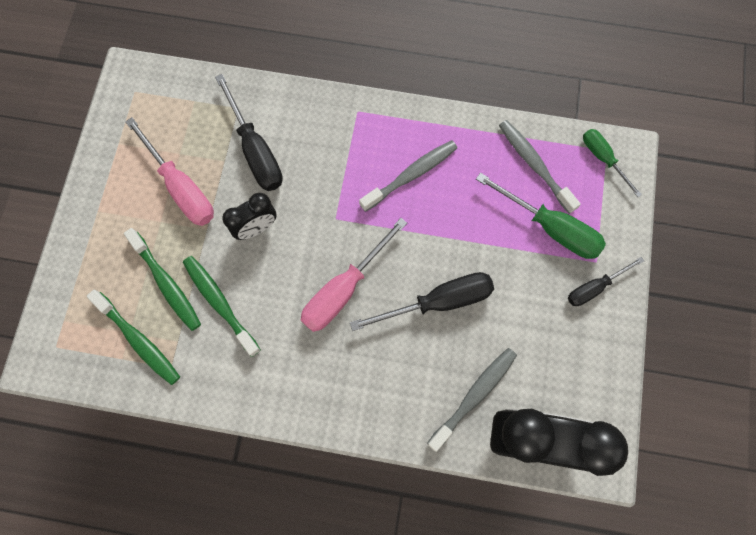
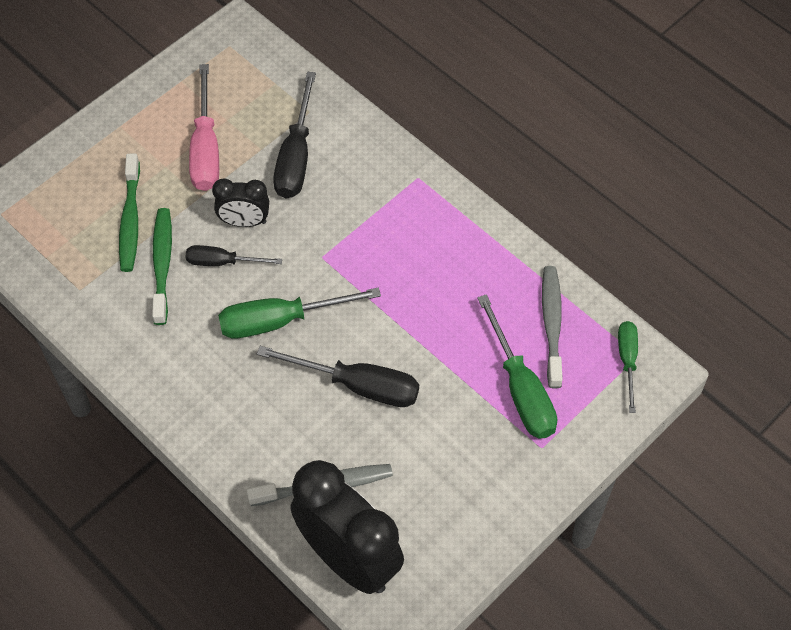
camera: 35 degrees right, 15 degrees down
(139, 340) = (71, 251): green toothbrush -> none
(344, 289) = (280, 321): pink screwdriver -> green screwdriver
(411, 175) = (423, 262): grey toothbrush -> none
(594, 287) = (520, 468): black screwdriver -> black screwdriver (222, 262)

